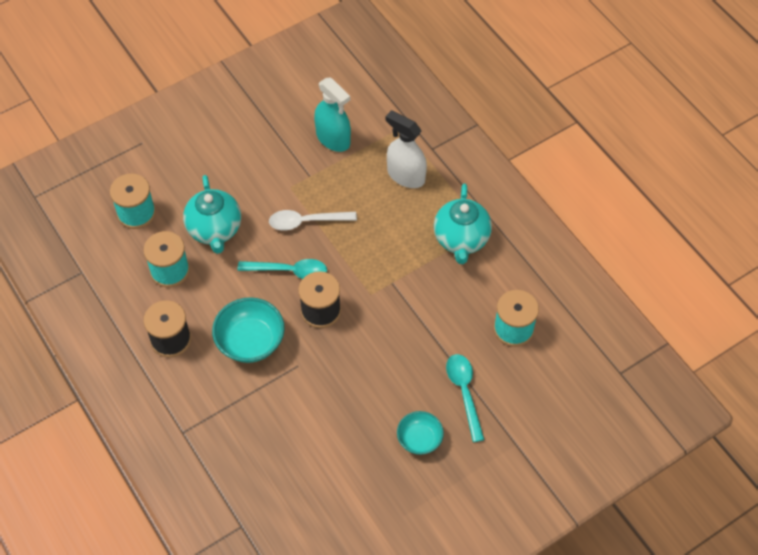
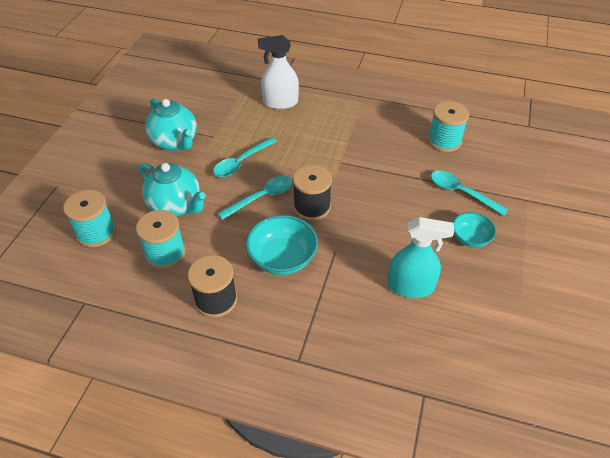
camera: 40 degrees left, 10 degrees down
(306, 222) = (241, 162): white spoon -> turquoise spoon
(333, 138) = (208, 109): turquoise spray bottle -> turquoise spray bottle (410, 286)
(461, 240) = (355, 115): turquoise teapot -> turquoise teapot (175, 142)

